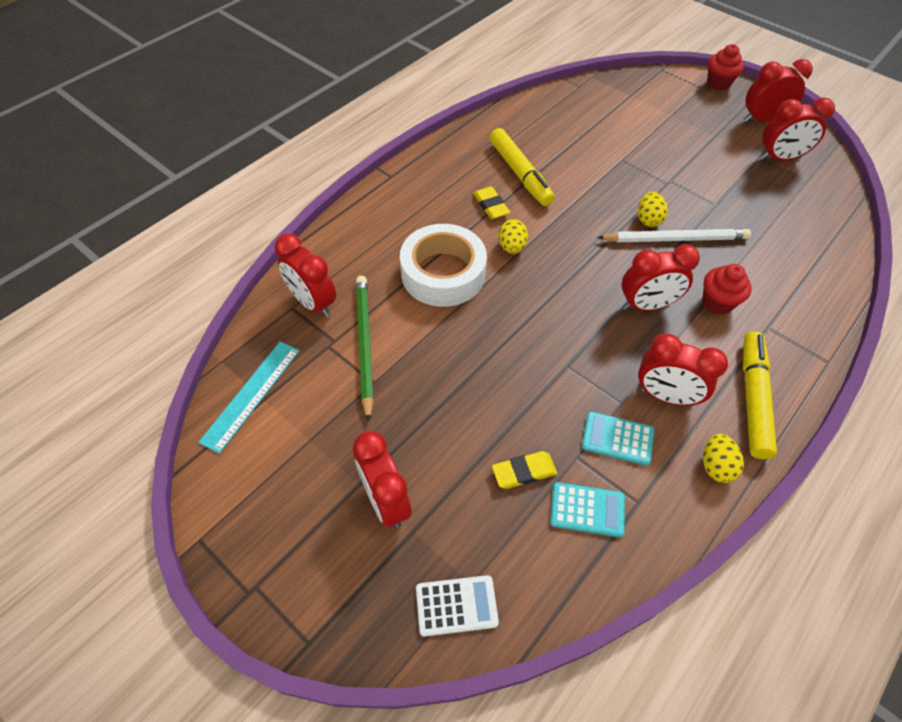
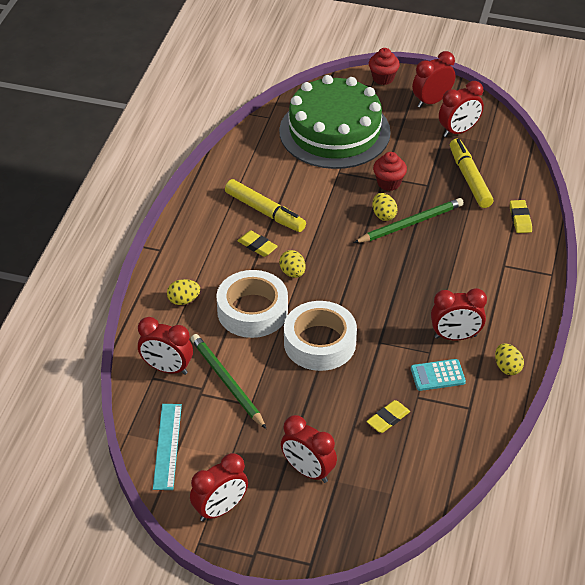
camera: 25 degrees left, 10 degrees down
(379, 235) = (183, 300): none -> yellow egg
(456, 605) = (389, 507): white calculator -> none
(495, 339) = (320, 343): none -> white tape
(587, 509) = (440, 424): turquoise calculator -> none
(639, 118) = (334, 131): none -> green cake
(646, 305) = (414, 280): red clock -> red clock (220, 509)
(675, 239) = (410, 223): white pencil -> green pencil
(717, 302) = (461, 260): red cupcake -> red cupcake (389, 183)
(753, 399) = (513, 317): yellow marker -> yellow marker (469, 179)
(814, 278) = (520, 219): none -> yellow eraser

